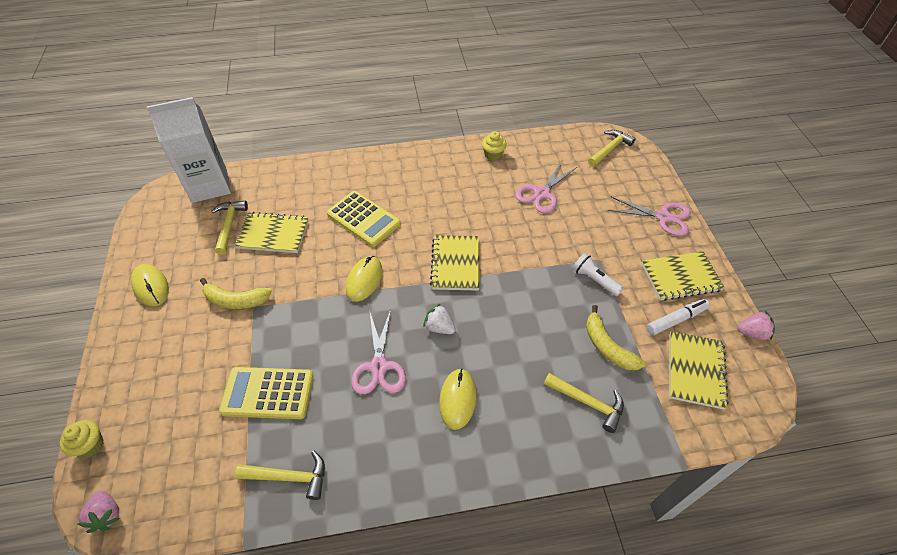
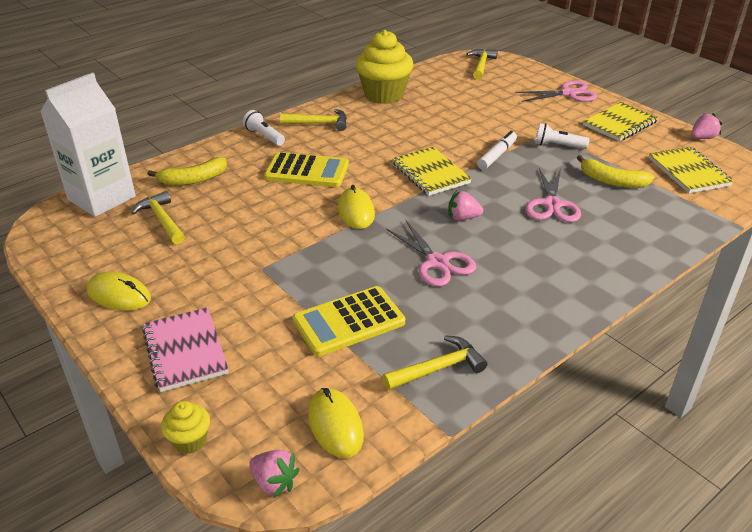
camera: 30 degrees left, 15 degrees down
(148, 361) = (185, 351): none -> pink notebook
(235, 300) = (235, 270): yellow banana -> yellow banana (193, 179)
(273, 234) = (221, 210): yellow notebook -> none
(363, 167) = (264, 136): none -> white flashlight
(439, 327) = (463, 218): white strawberry -> pink strawberry
(457, 399) = (531, 256): yellow mouse -> yellow mouse (335, 425)
(493, 155) = (384, 95): yellow cupcake -> yellow cupcake, size x2.17
(542, 193) = (455, 107): pink scissors -> pink scissors (552, 204)
(587, 402) = (634, 218): yellow hammer -> yellow hammer (319, 123)
(675, 320) = (643, 149): white marker -> white marker (496, 155)

